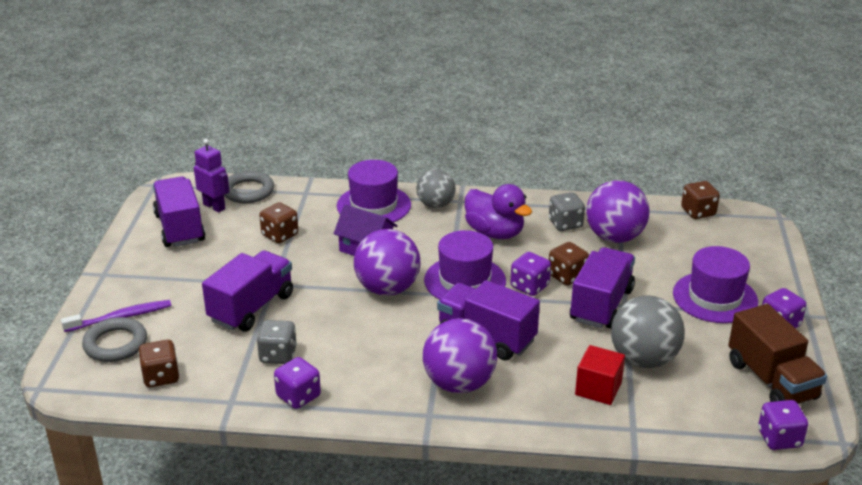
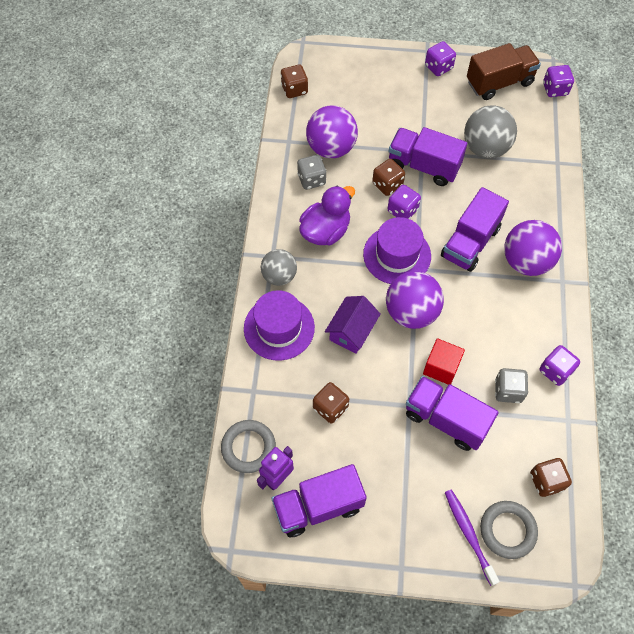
camera: 90 degrees left, 30 degrees up
(598, 389) = (520, 177): red cube -> red cube (441, 367)
(715, 297) = (409, 97): purple hat -> none

